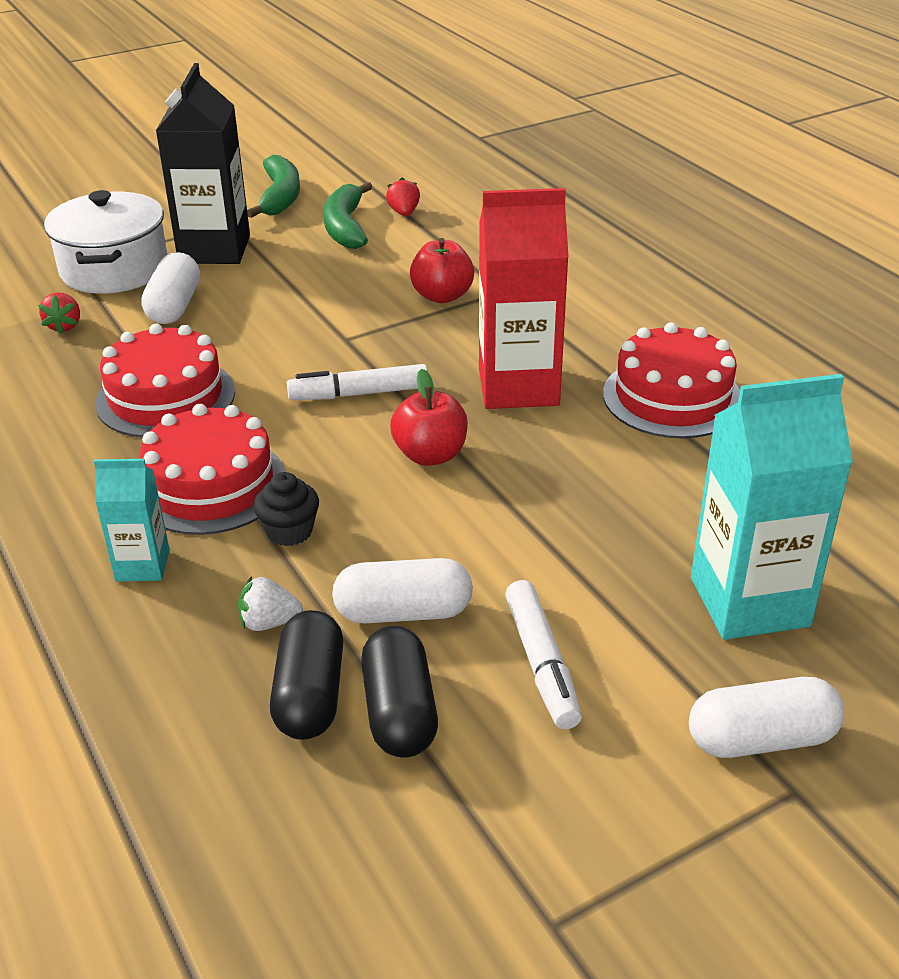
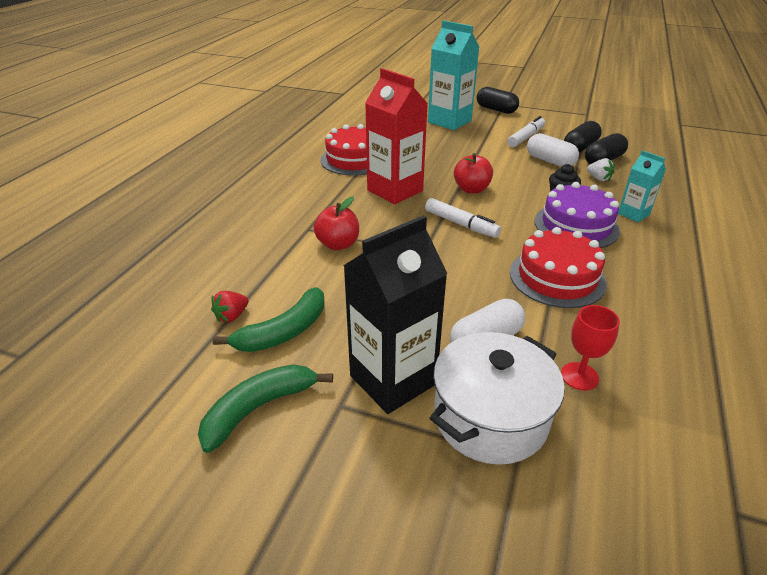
camera: 130 degrees left, 0 degrees up
(64, 326) = (579, 376): red strawberry -> red goblet
(211, 485) = (576, 226): red cake -> purple cake
(761, 739) = (496, 110): white capsule -> black capsule

